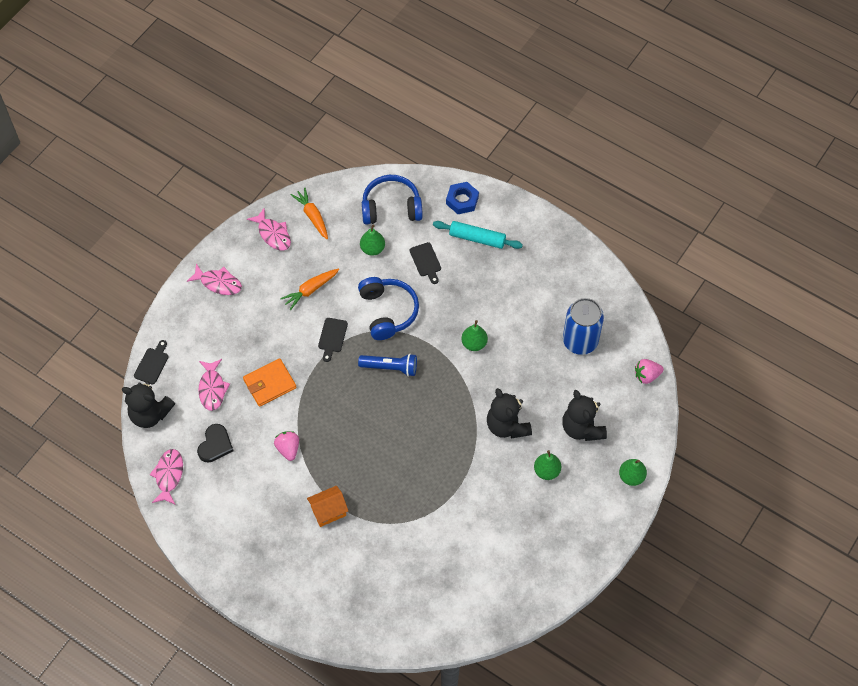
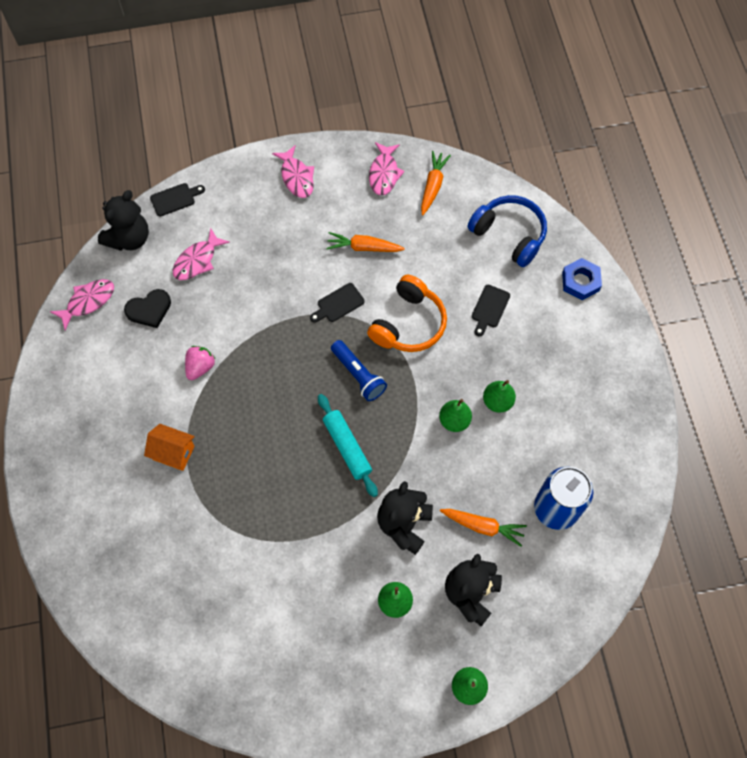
camera: 45 degrees right, 5 degrees up
(150, 414) = (129, 238): black teddy bear -> black teddy bear turned 120 degrees counterclockwise
(270, 384) = (245, 298): orange wallet -> none
(372, 249) = (454, 257): green pear -> green pear (497, 401)
(388, 312) = (409, 324): blue headphones -> orange headphones
(477, 238) = (558, 327): turquoise rolling pin -> turquoise rolling pin (347, 447)
(551, 387) = (482, 526): none -> orange carrot
(647, 375) = (587, 603): pink strawberry -> none

